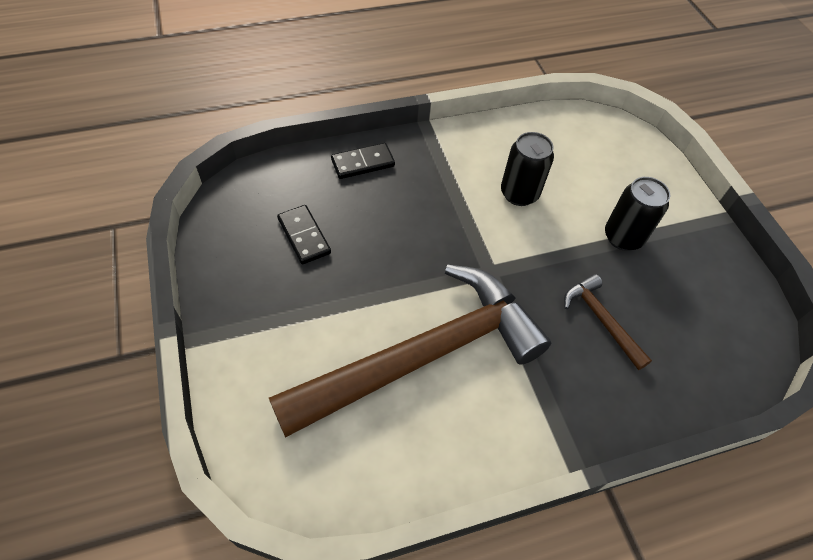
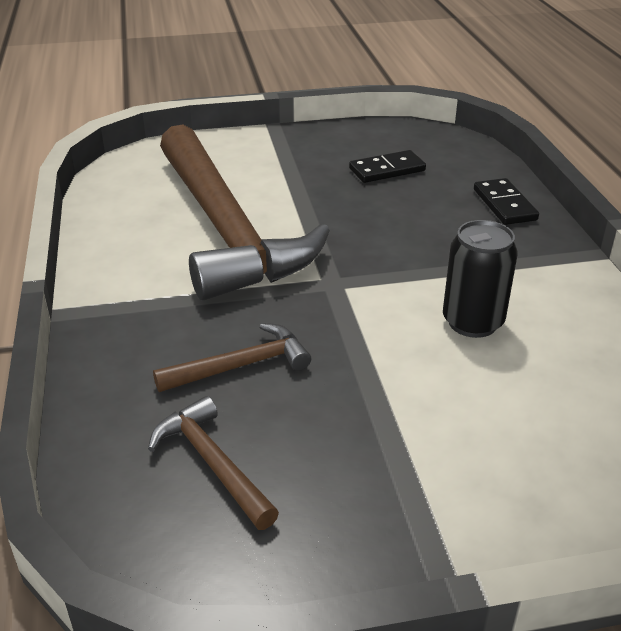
camera: 100 degrees right, 20 degrees down
(623, 237) = (391, 420): black can -> none
(691, 324) = (212, 463): none -> brown hammer

